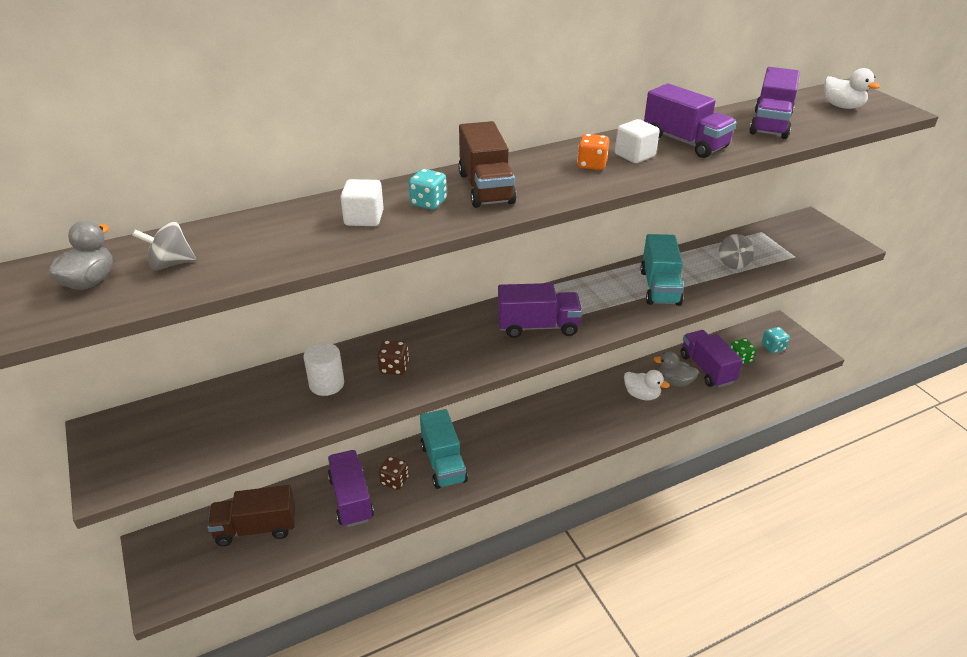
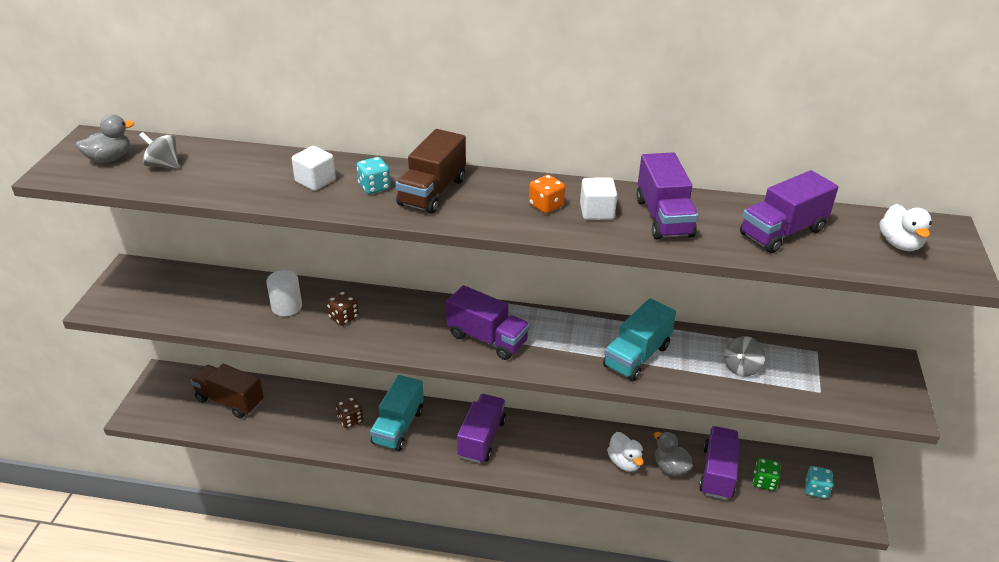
camera: 35 degrees right, 0 degrees up
(351, 499) = (308, 416): purple truck -> purple truck (481, 439)

